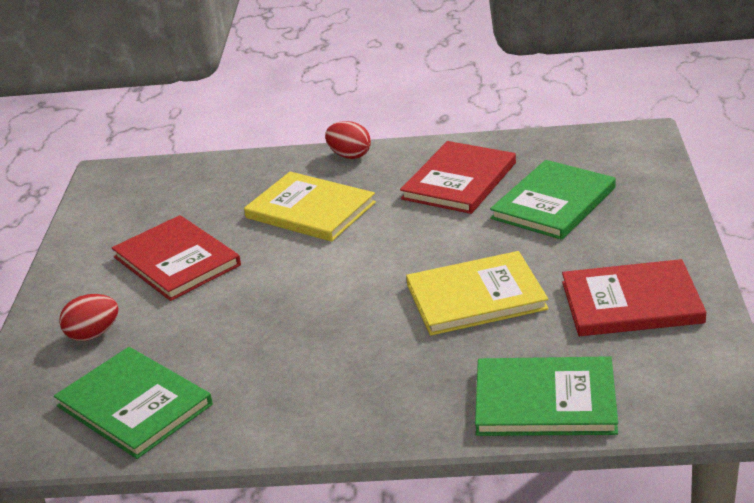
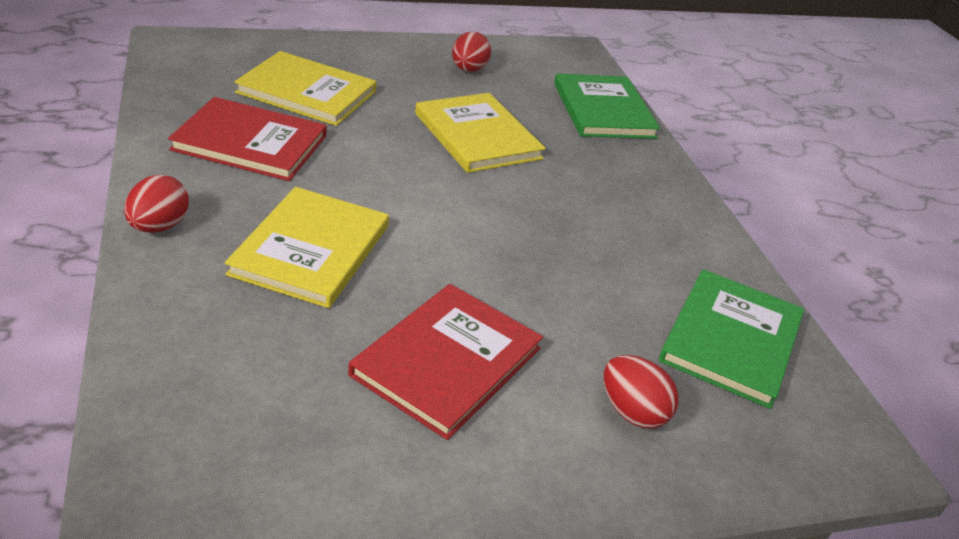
camera: 115 degrees left, 5 degrees up
(553, 203) = (307, 92): green book -> yellow book
(631, 302) = (468, 70): red book -> red egg

